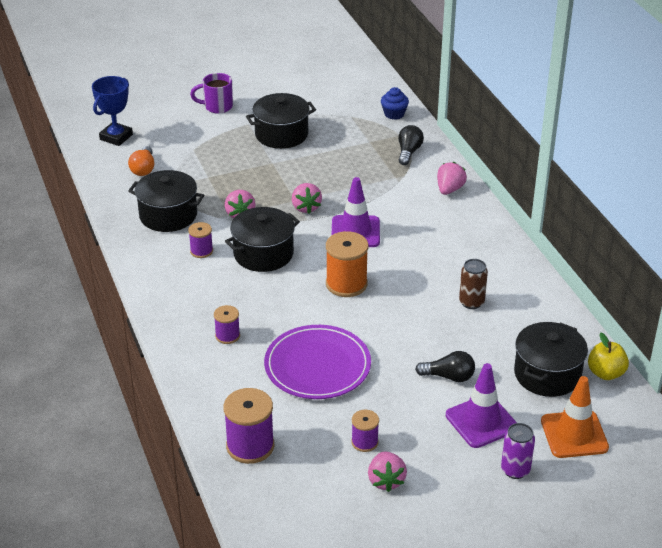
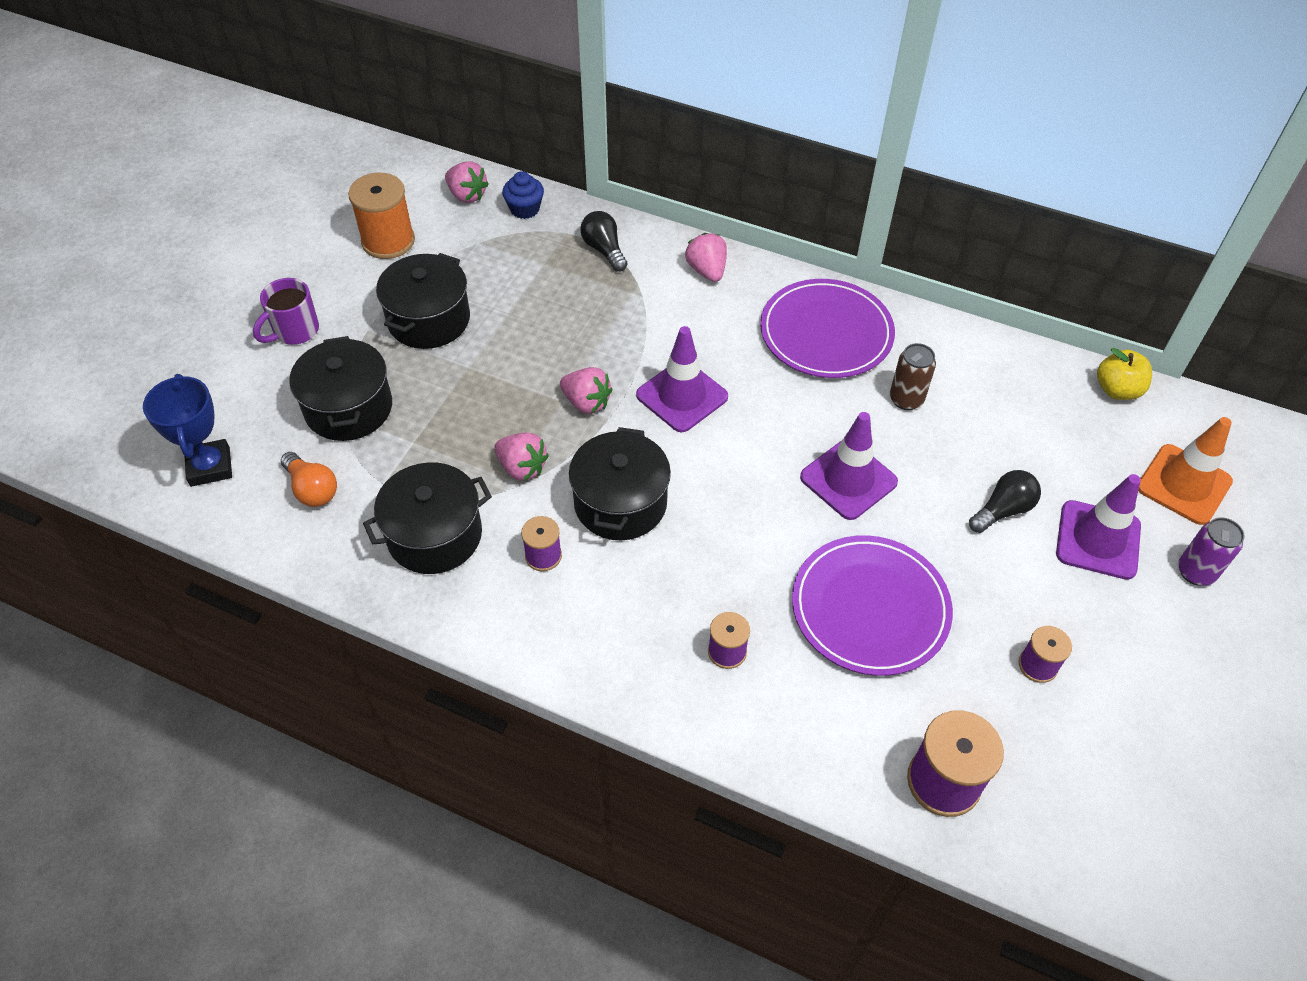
camera: 45 degrees left, 15 degrees up
(346, 284) = (760, 473): orange spool -> orange spool (388, 241)
(386, 314) = (848, 479): none -> purple traffic cone
(386, 480) = (1116, 695): pink strawberry -> pink strawberry (467, 195)
(473, 250) = (826, 333): none -> purple plate
(547, 374) = (1076, 432): black pot -> black pot (349, 408)

